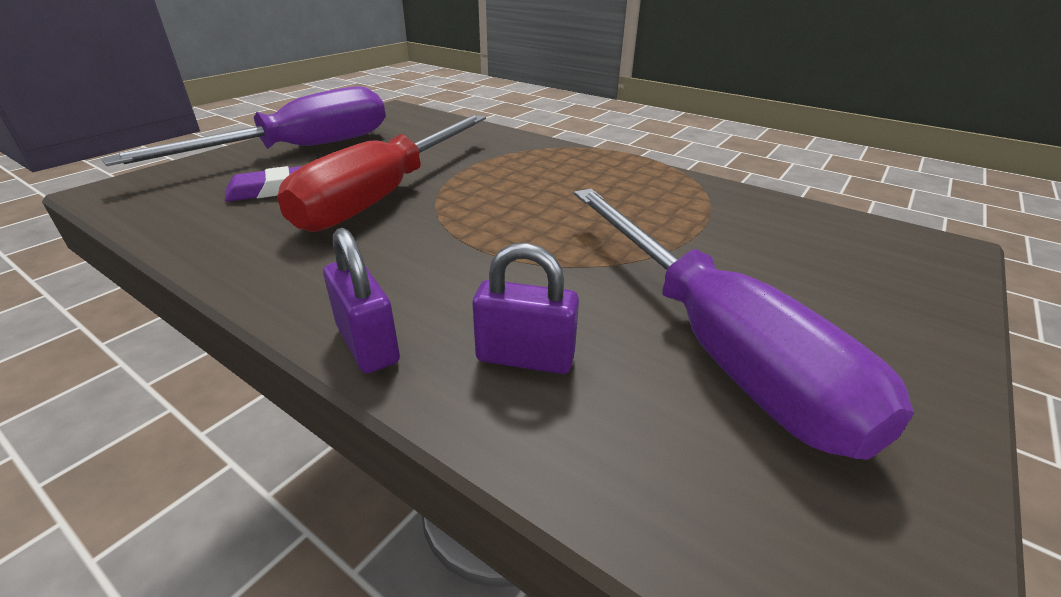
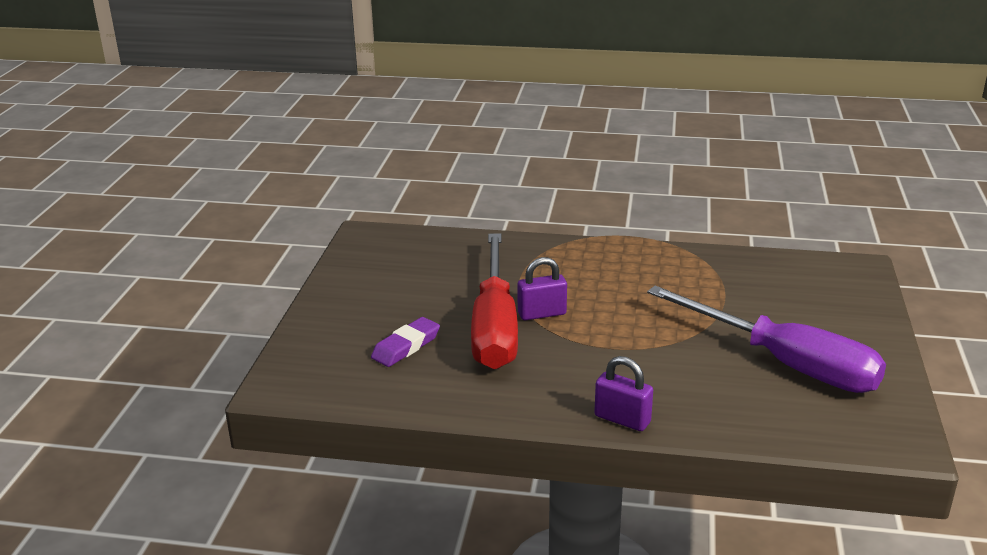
camera: 25 degrees left, 5 degrees down
(301, 149) = (360, 304): purple screwdriver -> none
(525, 358) = (705, 399): purple padlock -> purple padlock (542, 314)

